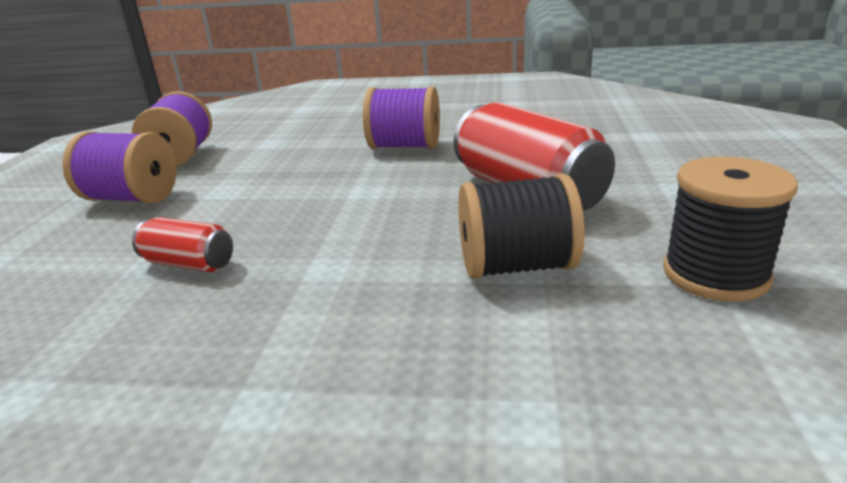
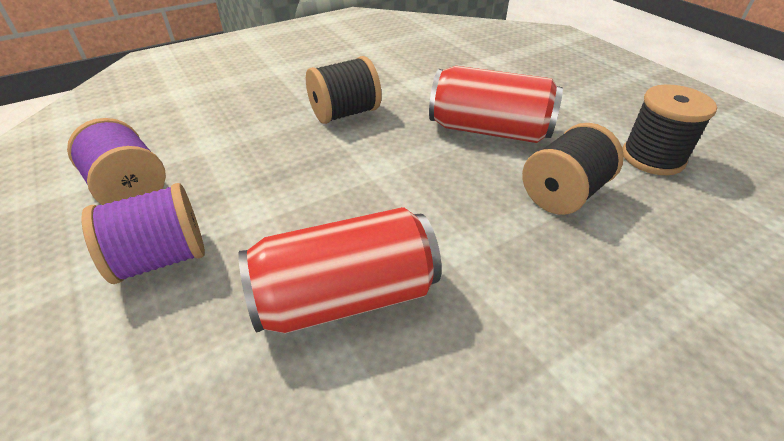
camera: 40 degrees left, 15 degrees up
(189, 264) = (345, 297): red can -> red can, size x2.02
(405, 146) = (345, 113): purple spool -> black spool

